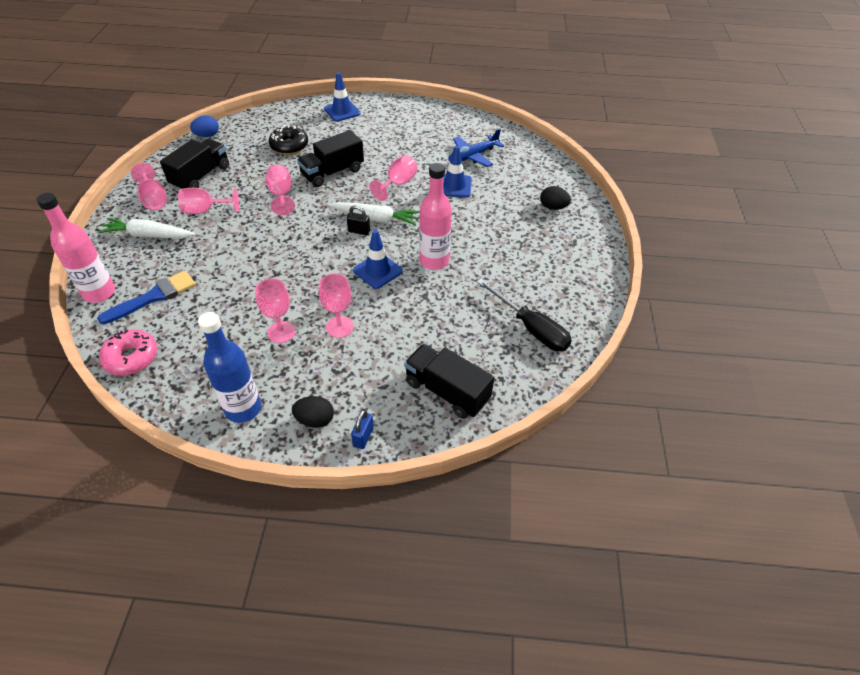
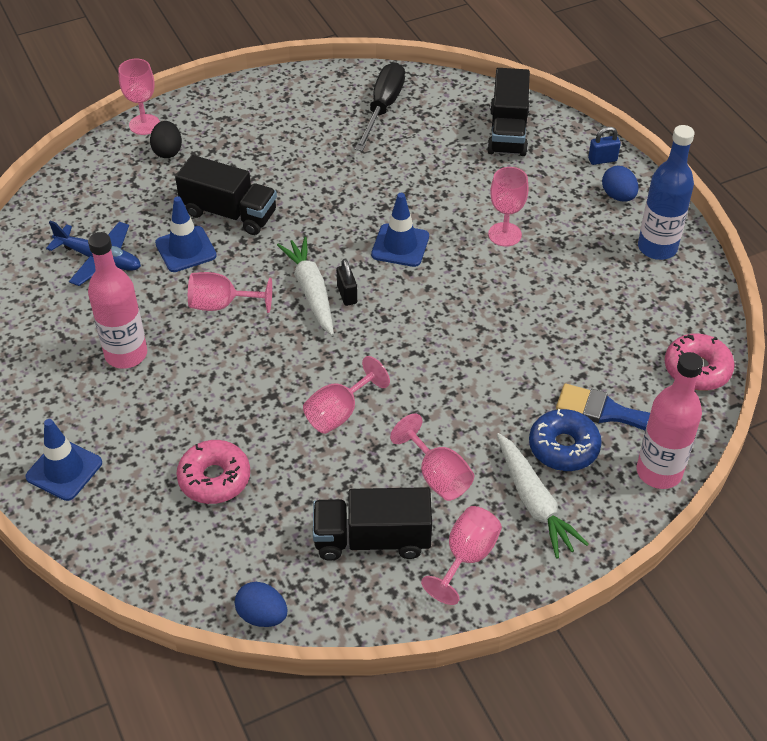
camera: 120 degrees left, 0 degrees up
(162, 263) = (563, 447): none -> blue donut
(281, 332) = (553, 274): pink goblet -> pink goblet (144, 124)
(289, 146) = (214, 478): black donut -> pink donut
(315, 420) = (618, 196): black egg -> blue egg
(332, 172) = (246, 386): black truck -> black truck (229, 213)
(434, 261) = (345, 209): pink bottle -> pink bottle (126, 354)

